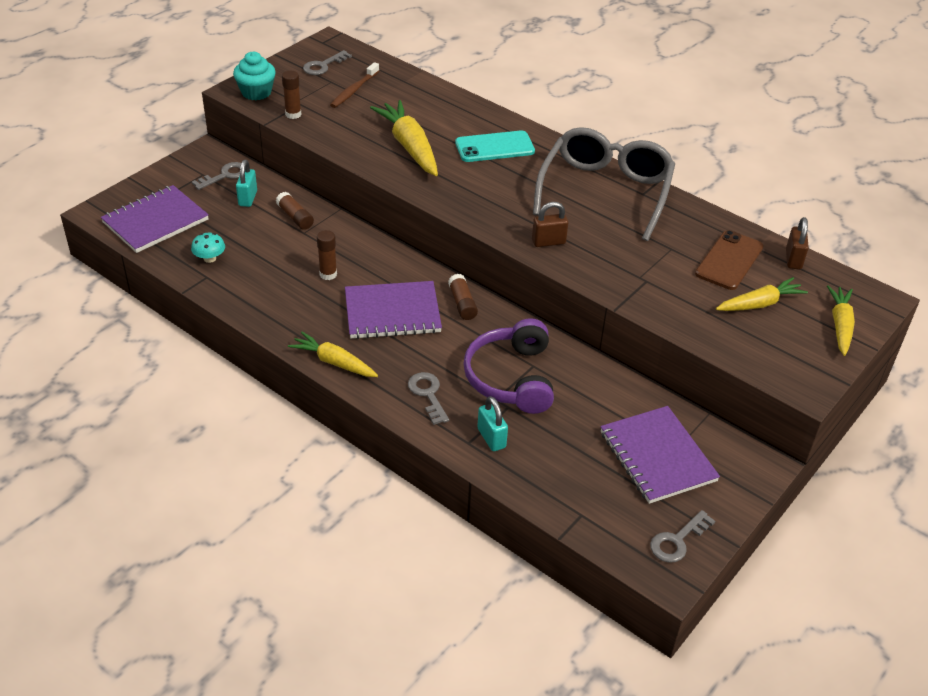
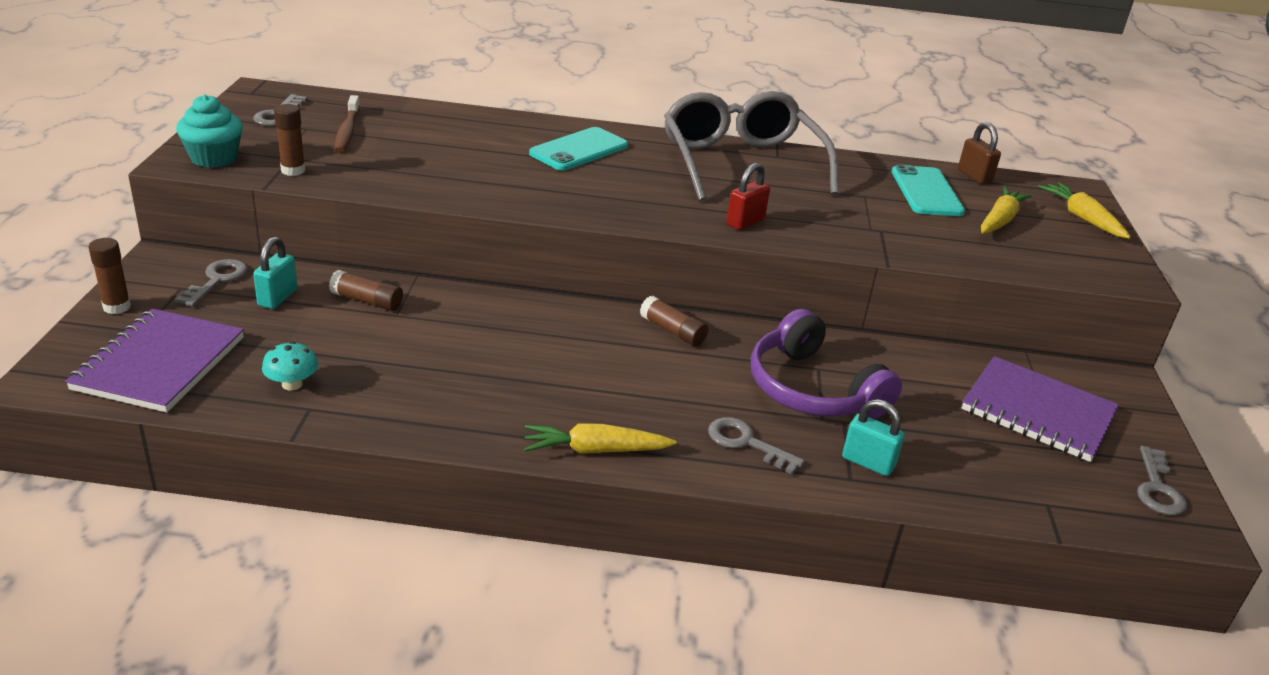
camera: 35 degrees left, 10 degrees down
(248, 198) = (277, 298): turquoise padlock -> turquoise padlock turned 45 degrees clockwise
(328, 274) = (479, 351): brown glue stick -> brown glue stick (117, 307)
(392, 312) = (604, 367): purple notebook -> none
(409, 146) = (481, 170): yellow carrot -> none
(548, 242) = (745, 222): brown padlock -> red padlock
(729, 260) = (926, 192): brown phone -> turquoise phone

